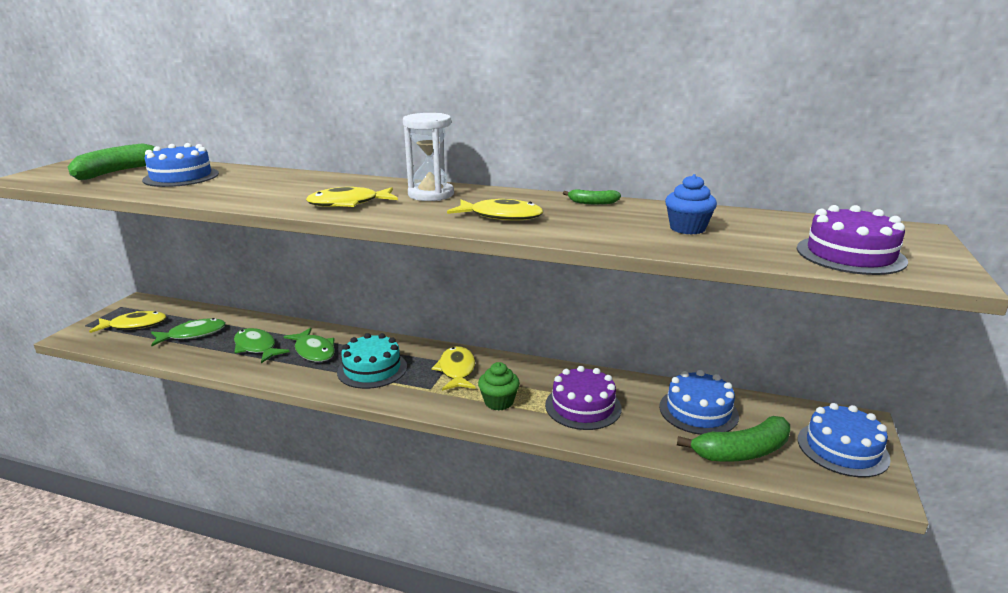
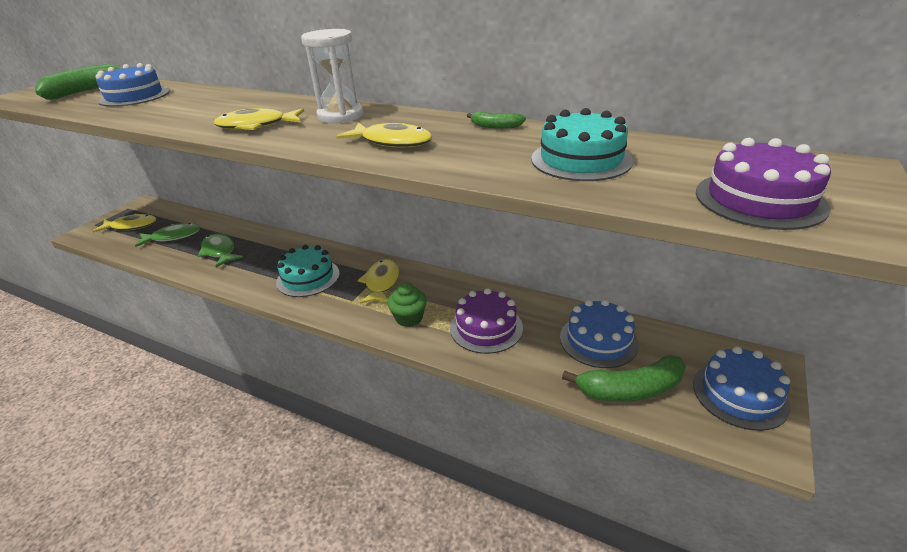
camera: 10 degrees right, 10 degrees up
(314, 351) = (265, 257): green fish -> none
(687, 228) = (581, 159): blue cupcake -> turquoise cake

